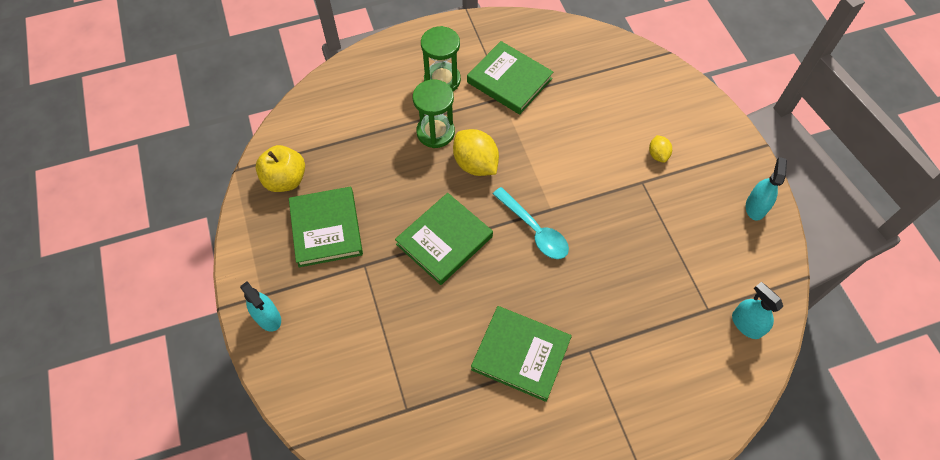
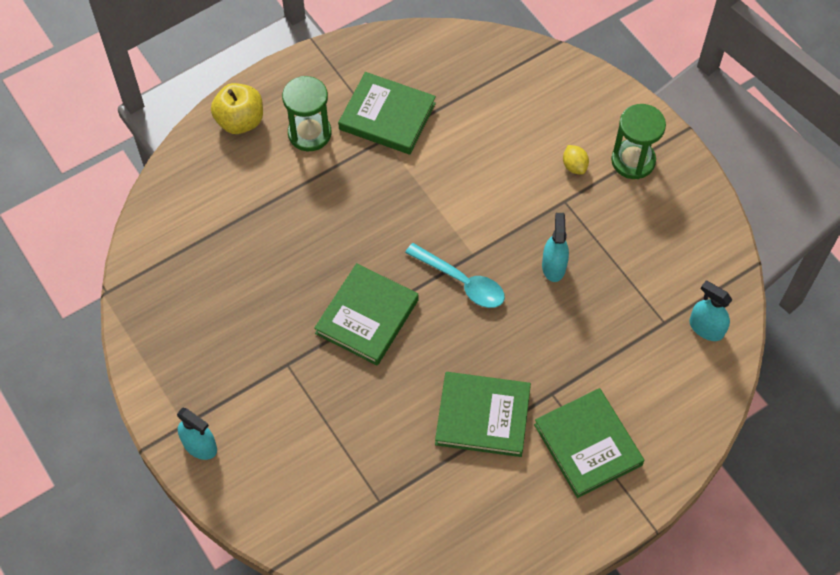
camera: 15 degrees left, 0 degrees up
(285, 180) = (166, 291): yellow apple -> yellow apple (240, 121)
(326, 229) = (232, 335): green book -> green book (588, 444)
(435, 132) = (320, 197): green hourglass -> green hourglass (633, 161)
(475, 164) = (376, 223): yellow lemon -> none
(755, 207) = (690, 201): turquoise spray bottle -> turquoise spray bottle (553, 266)

